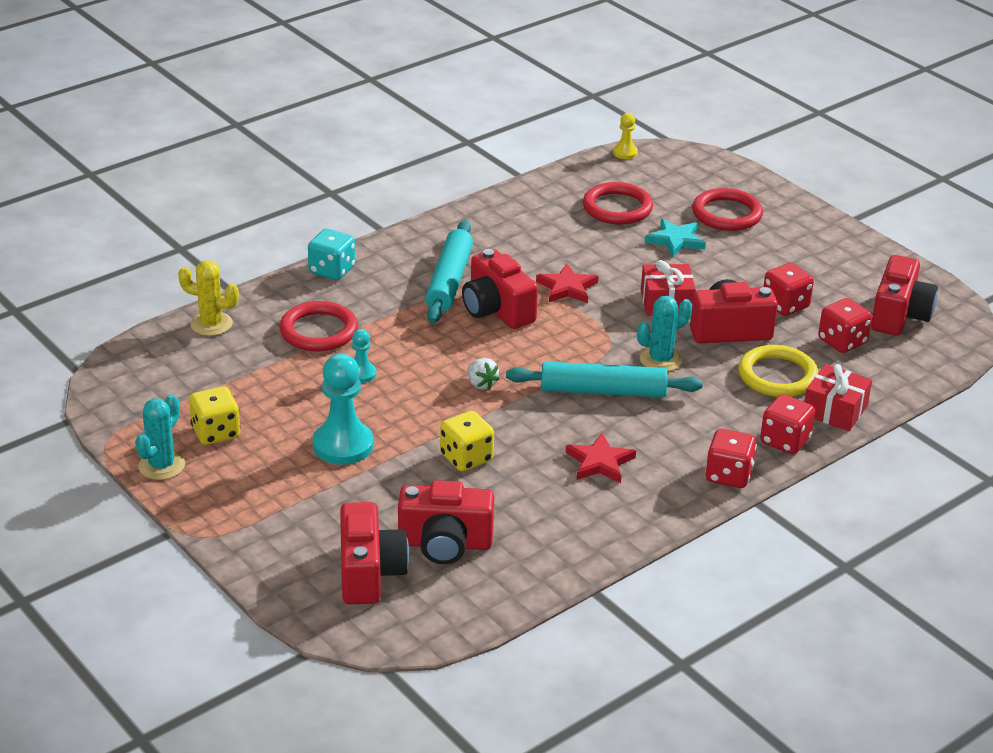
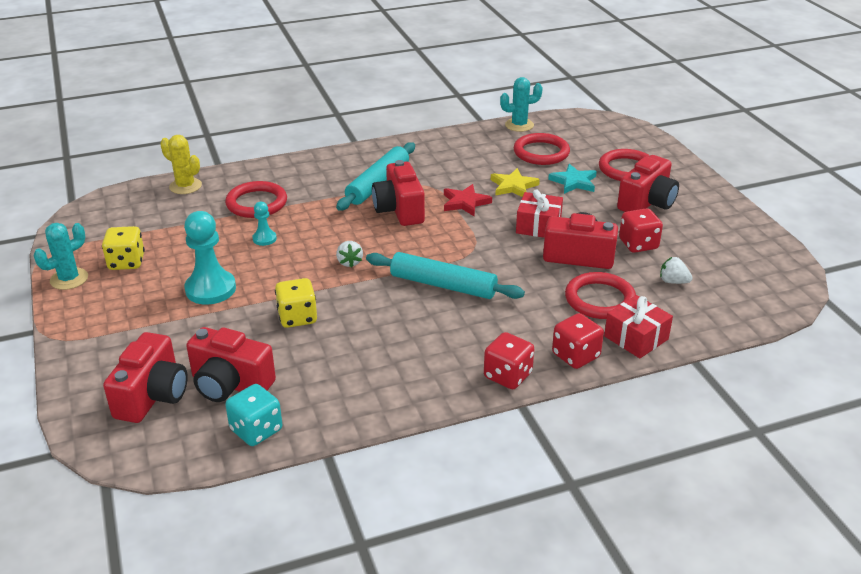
camera: 20 degrees right, 0 degrees up
(332, 270) = (298, 164): turquoise dice -> turquoise dice (256, 430)
(599, 462) = (403, 342): red star -> none
(610, 257) = (513, 186): none -> yellow star
(625, 153) = (571, 116): yellow pawn -> none
(660, 359) = (506, 269): turquoise cactus -> turquoise cactus (519, 125)
(777, 376) = (600, 299): yellow ring -> red ring
(842, 342) = (673, 281): red dice -> white strawberry
(899, 315) = (736, 269): red camera -> red camera (647, 203)

